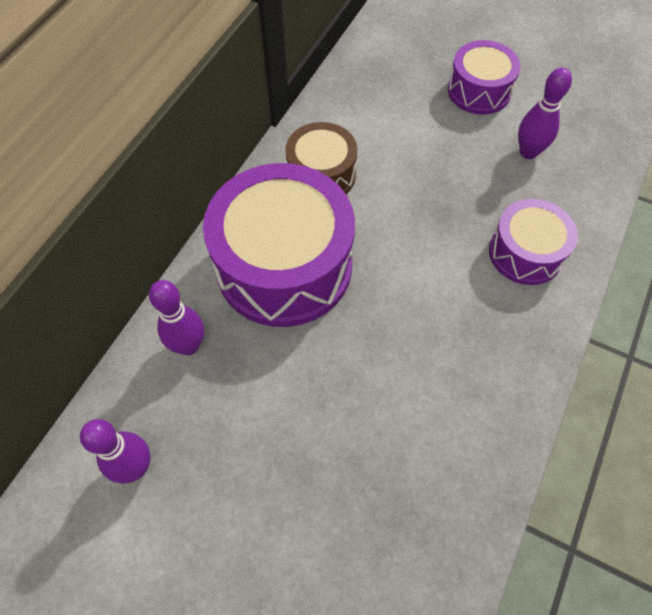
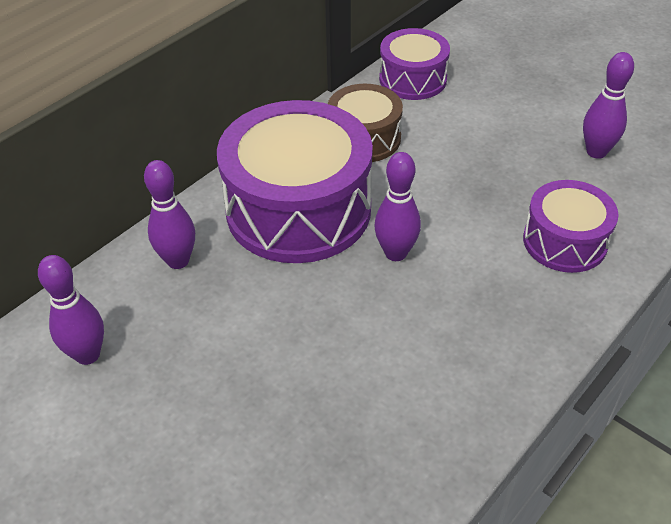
camera: 15 degrees right, 15 degrees down
(385, 295) = (395, 253): none -> purple bowling pin
(479, 91) = (557, 91): purple drum -> purple drum (413, 79)

